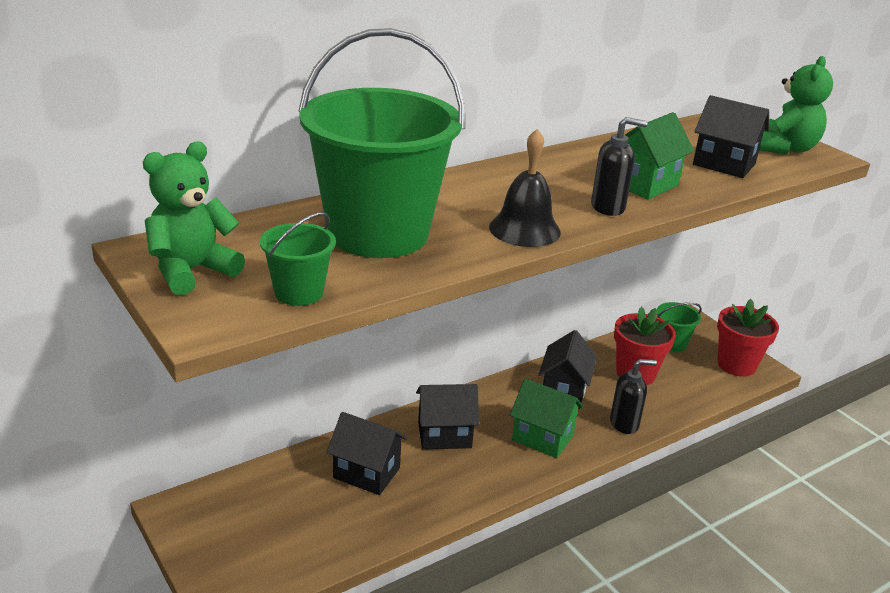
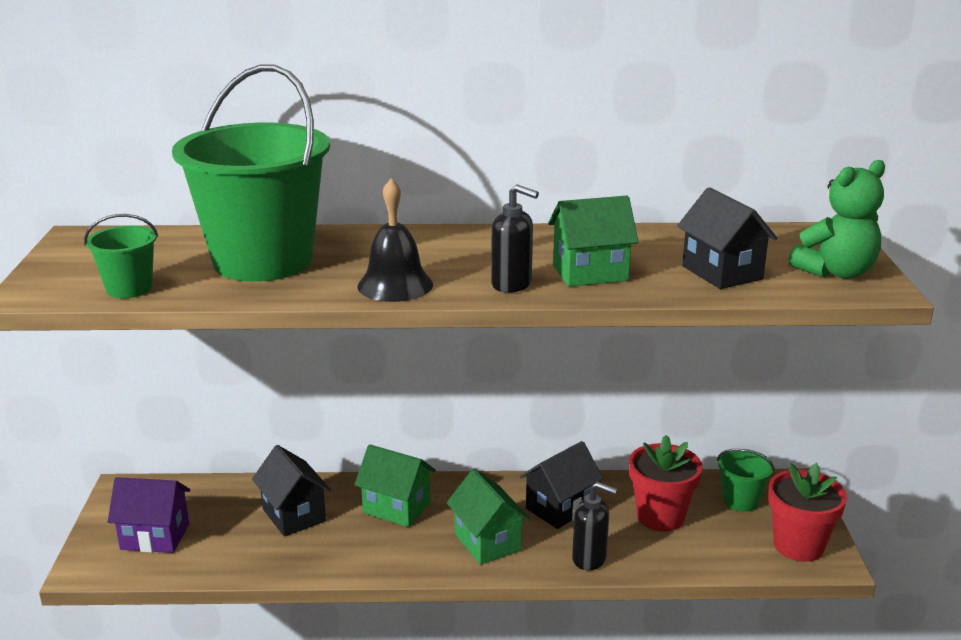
camera: 35 degrees right, 5 degrees down
(191, 271) = (83, 257): green teddy bear -> none
(261, 541) = (155, 536): none -> purple house
(444, 435) = (396, 508): black house -> green house

